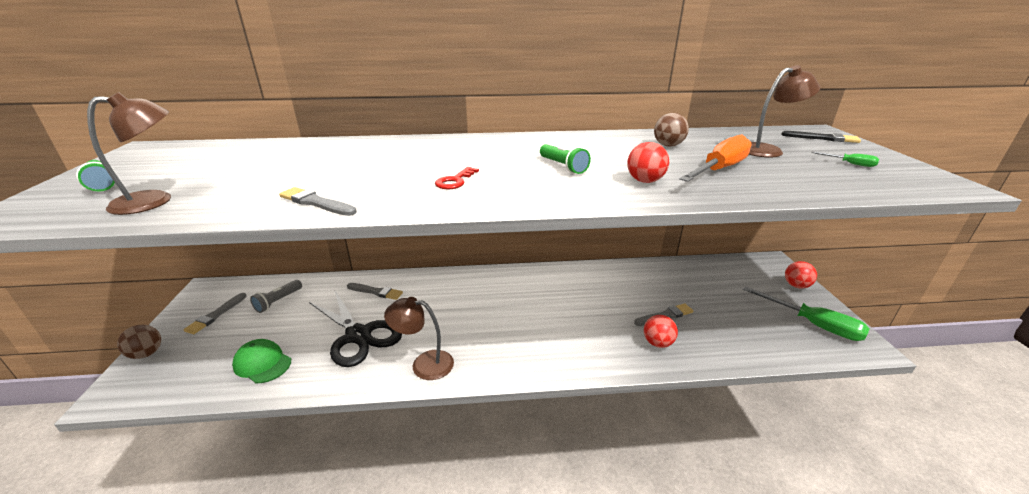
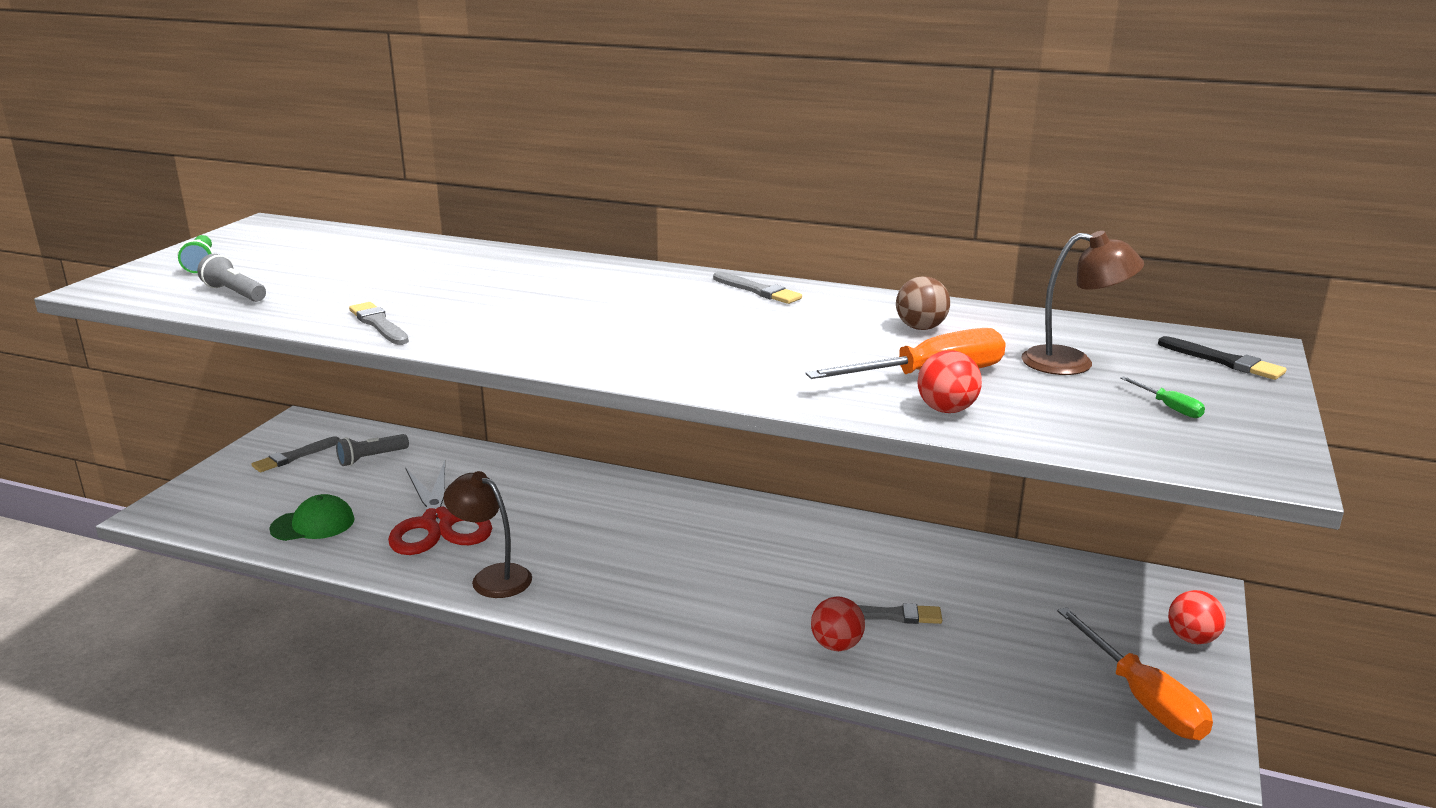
camera: 25 degrees right, 5 degrees down
(146, 354) = (204, 481): brown ball -> none
(155, 201) = (235, 293): brown lamp -> grey flashlight
(262, 363) = (313, 524): green cap -> green cap turned 105 degrees clockwise
(358, 336) = (437, 523): black scissors -> red scissors
(376, 292) = (497, 476): grey brush -> grey brush (758, 290)
(455, 181) = (552, 326): red key -> none
(563, 166) = (712, 332): green flashlight -> none
(645, 181) = (790, 371): red ball -> red ball (946, 410)
(813, 324) = (1142, 698): green screwdriver -> orange screwdriver

